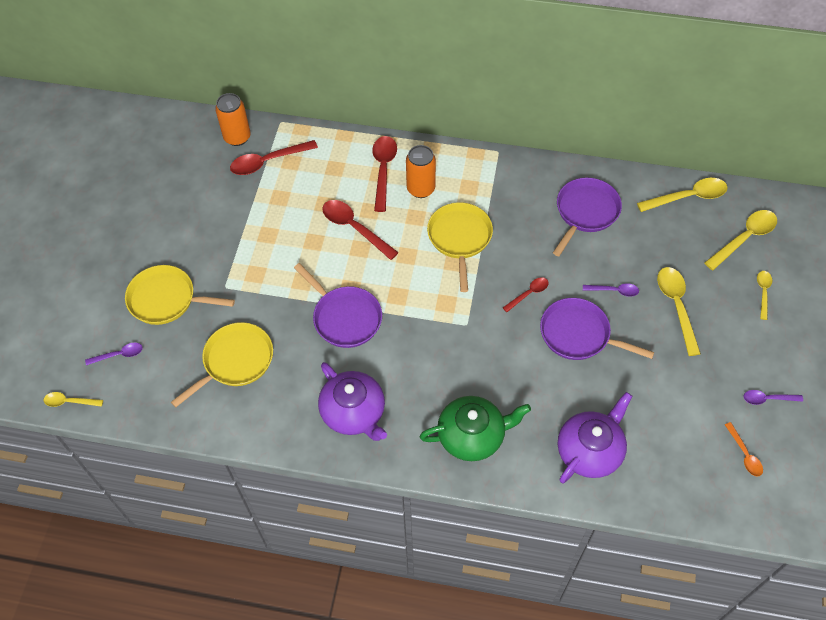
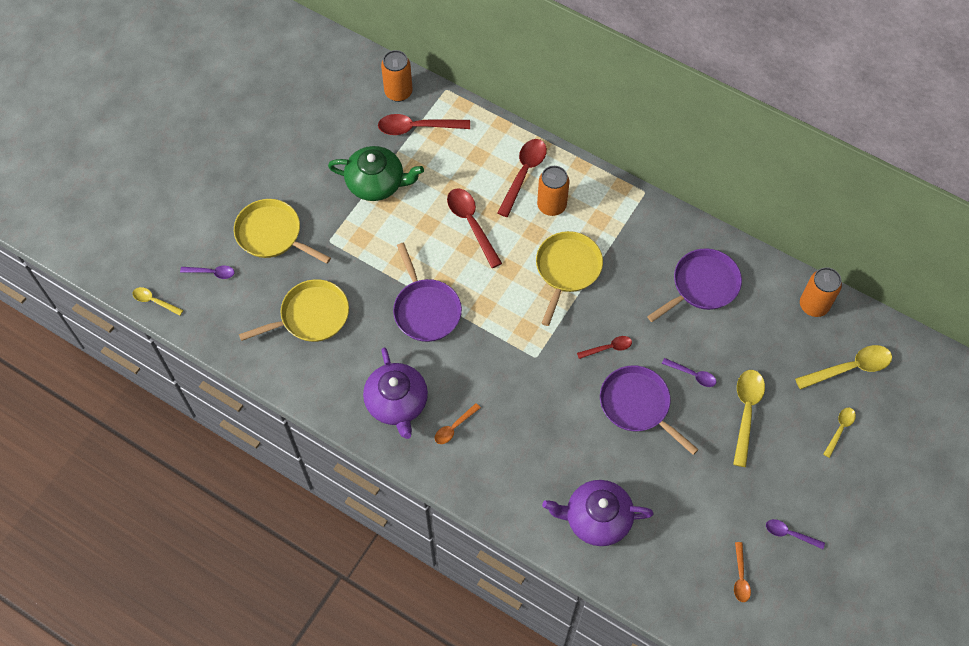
camera: 20 degrees right, 5 degrees up
(419, 415) = (454, 427): none -> orange spoon
(472, 435) = (494, 464): green teapot -> green teapot (377, 183)
(590, 450) = (596, 518): purple teapot -> purple teapot turned 150 degrees counterclockwise
(688, 197) = (813, 305): yellow spoon -> orange can

